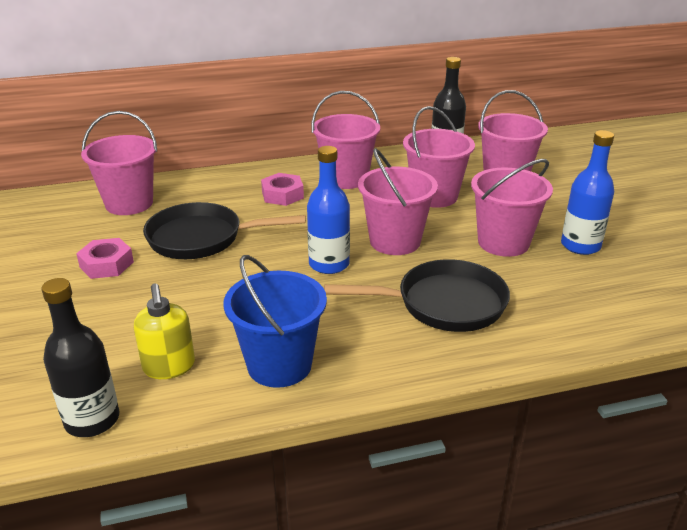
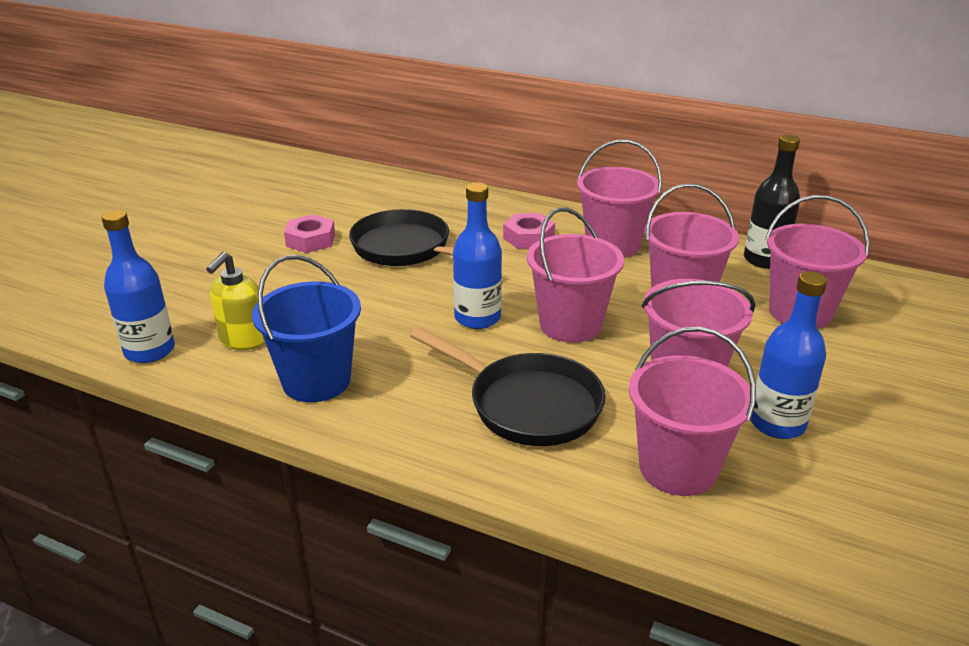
camera: 40 degrees right, 0 degrees up
(92, 420) = (150, 351): black bottle -> blue bottle
(129, 203) = (393, 197): pink bucket -> pink bucket (678, 468)

